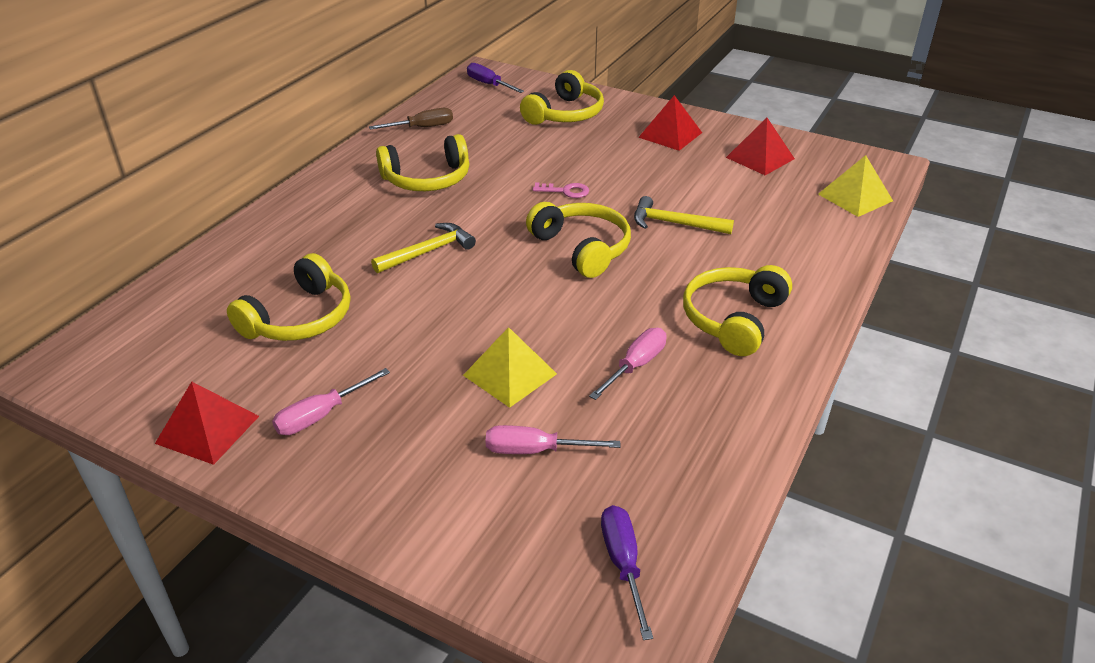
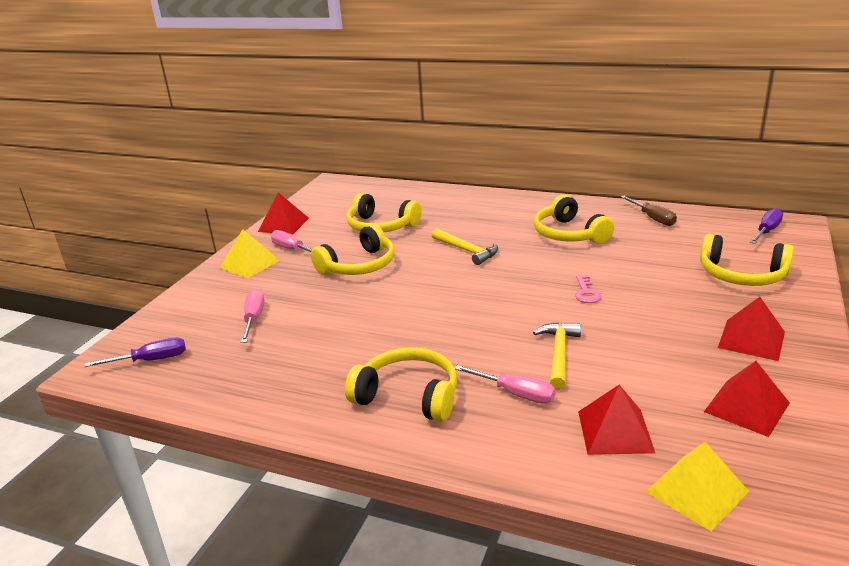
camera: 85 degrees right, 10 degrees down
(510, 374) = (329, 300): yellow pyramid -> yellow pyramid (249, 264)
(582, 248) = (496, 310): yellow headphones -> yellow headphones (359, 265)
(635, 365) = (340, 349): pink screwdriver -> pink screwdriver (516, 393)
(789, 216) = (615, 431): none -> red pyramid

